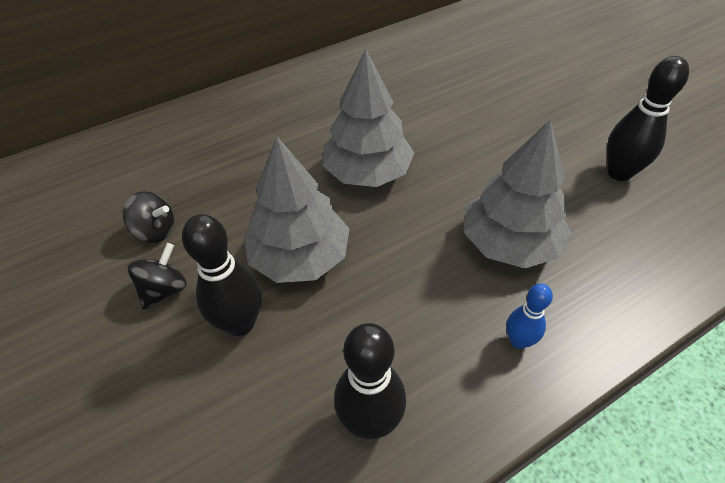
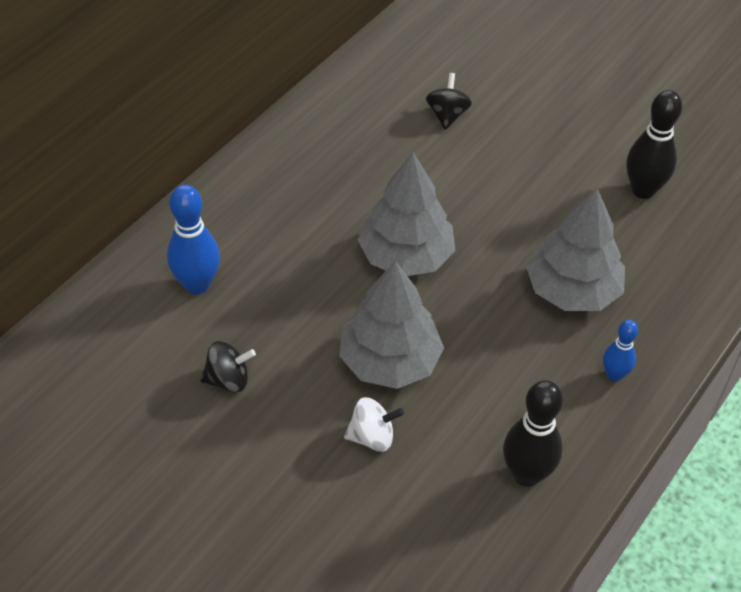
camera: 25 degrees left, 0 degrees up
(164, 289) = (280, 431): black spinning top -> black spinning top (447, 115)
(187, 150) = (197, 284): none -> blue bowling pin
(240, 323) = (372, 437): black bowling pin -> white spinning top

